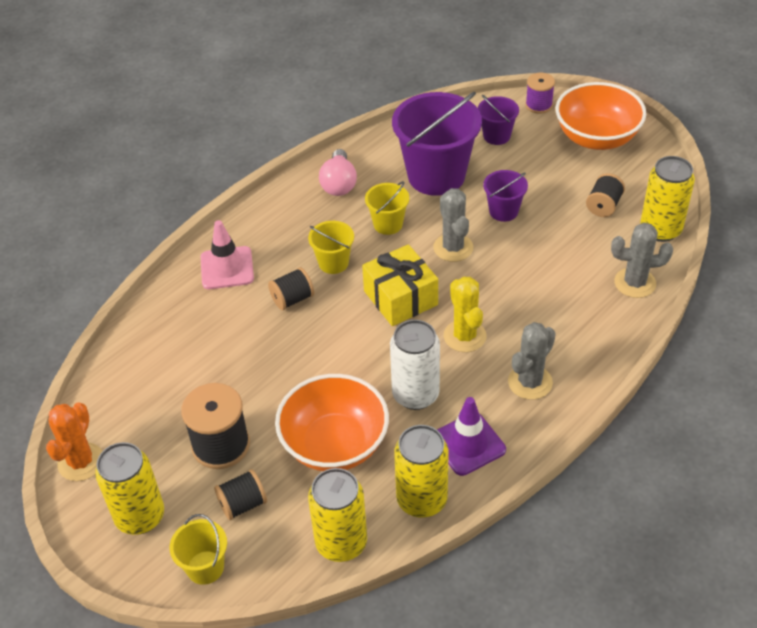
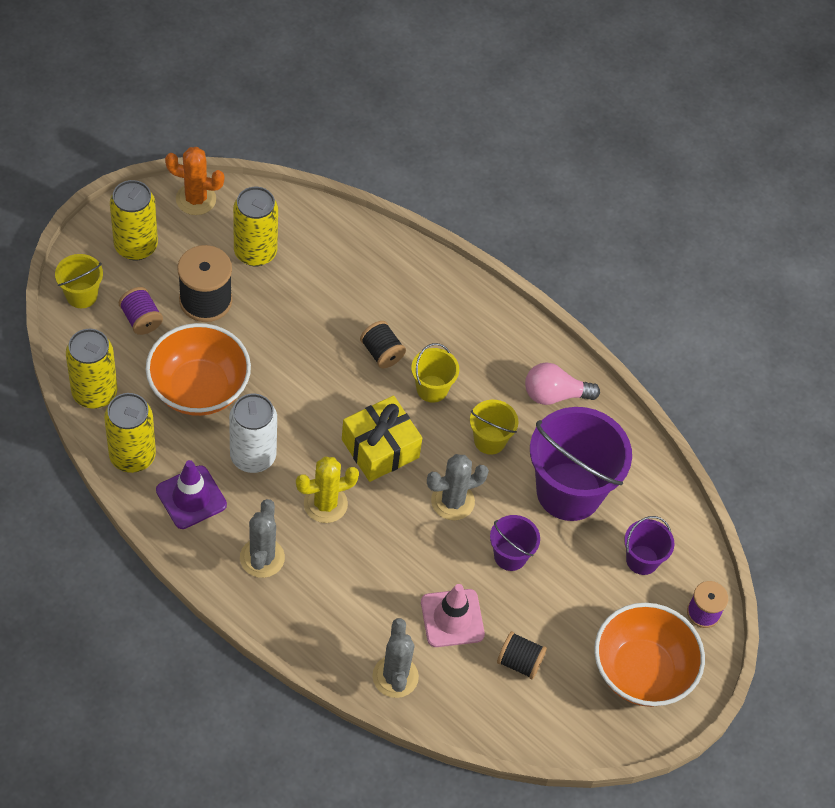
camera: 80 degrees right, 10 degrees up
(227, 268) = (426, 295): pink traffic cone -> pink traffic cone (452, 618)
(243, 504) = (141, 319): black spool -> purple spool
(530, 382) = (262, 558): grey cactus -> grey cactus turned 60 degrees clockwise
(660, 230) = (479, 717): yellow can -> yellow can (255, 252)

